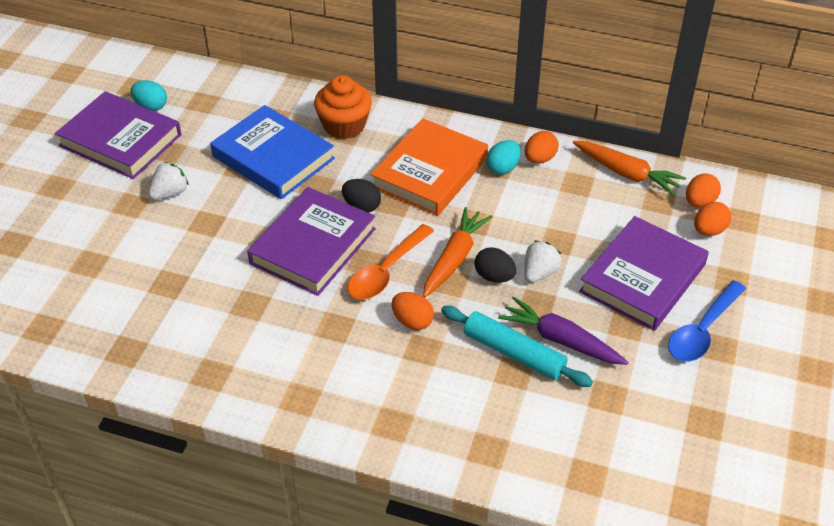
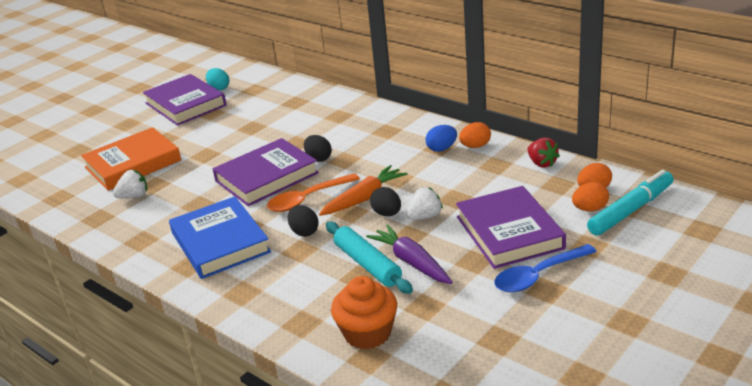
camera: 25 degrees right, 15 degrees down
(170, 193) = (194, 135): white strawberry -> white strawberry (134, 196)
(273, 157) = (277, 124): blue book -> blue book (220, 242)
(344, 125) = (341, 111): orange cupcake -> orange cupcake (367, 333)
(412, 321) = (304, 232): orange egg -> black egg
(430, 172) = (383, 145): orange book -> orange book (133, 164)
(503, 168) = (442, 149): turquoise egg -> blue egg
(626, 173) = (542, 163): orange carrot -> red strawberry
(643, 278) = (509, 232): purple book -> purple book turned 75 degrees counterclockwise
(750, 225) = (631, 210): none -> turquoise marker

